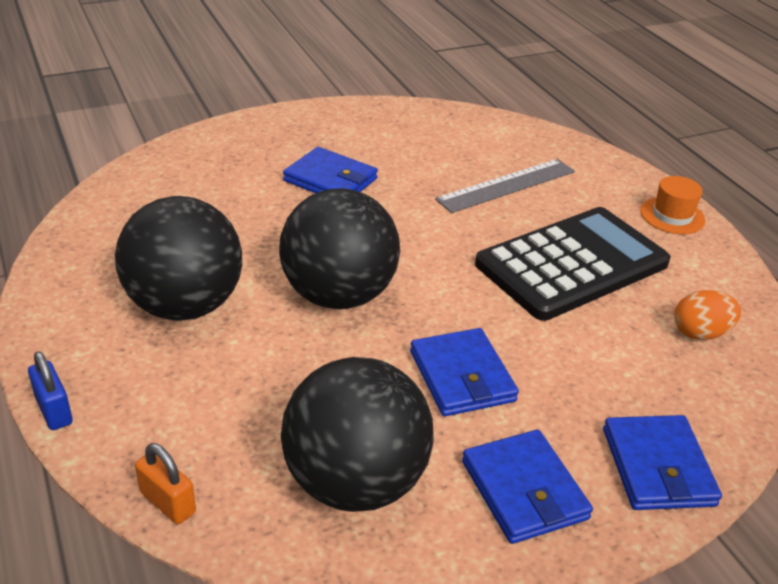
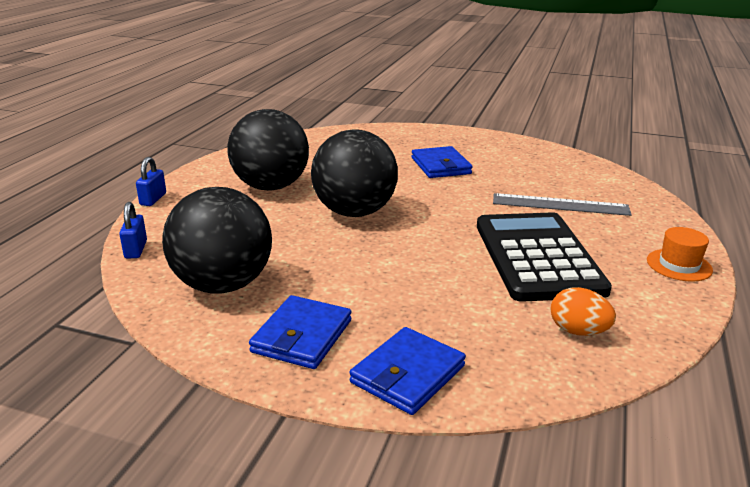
camera: 45 degrees right, 10 degrees down
(168, 502) = (136, 249): orange padlock -> blue padlock
(461, 376) = (360, 273): blue wallet -> none
(572, 264) = (537, 257): black calculator -> black calculator turned 105 degrees counterclockwise

